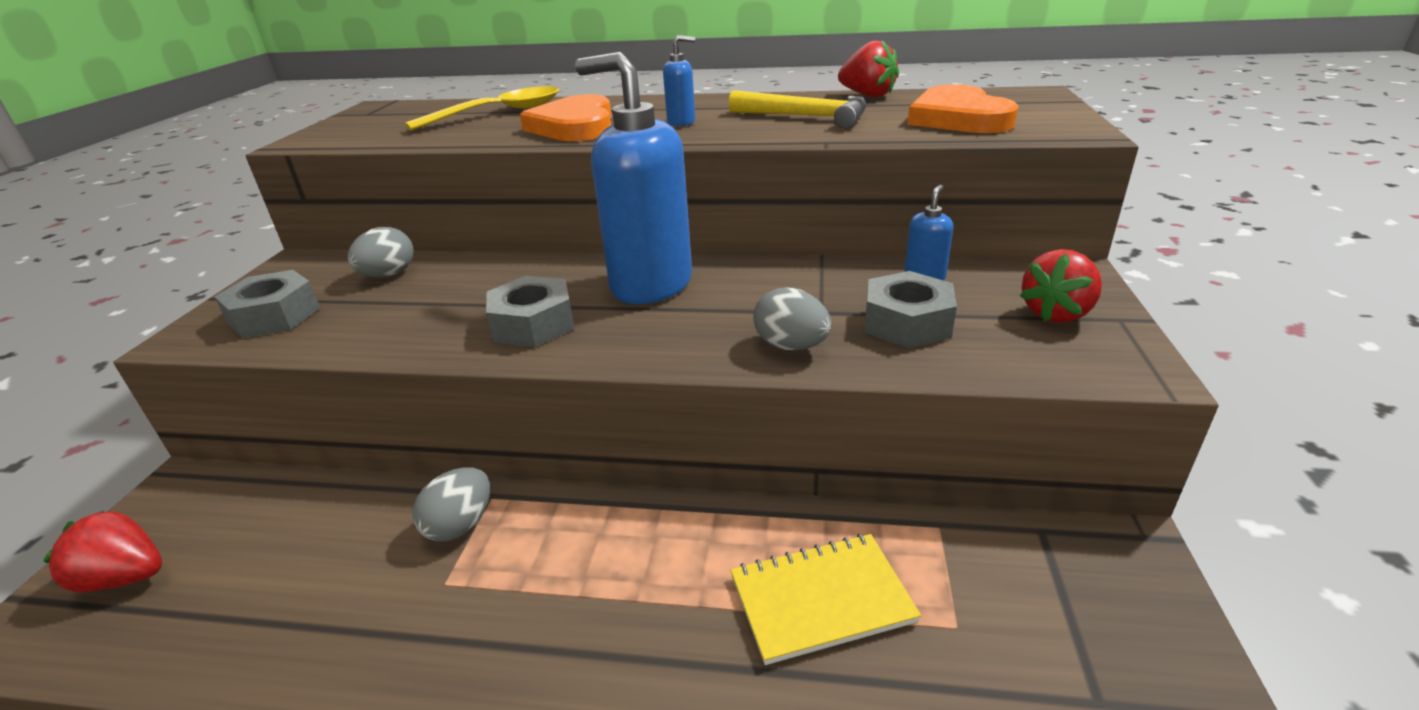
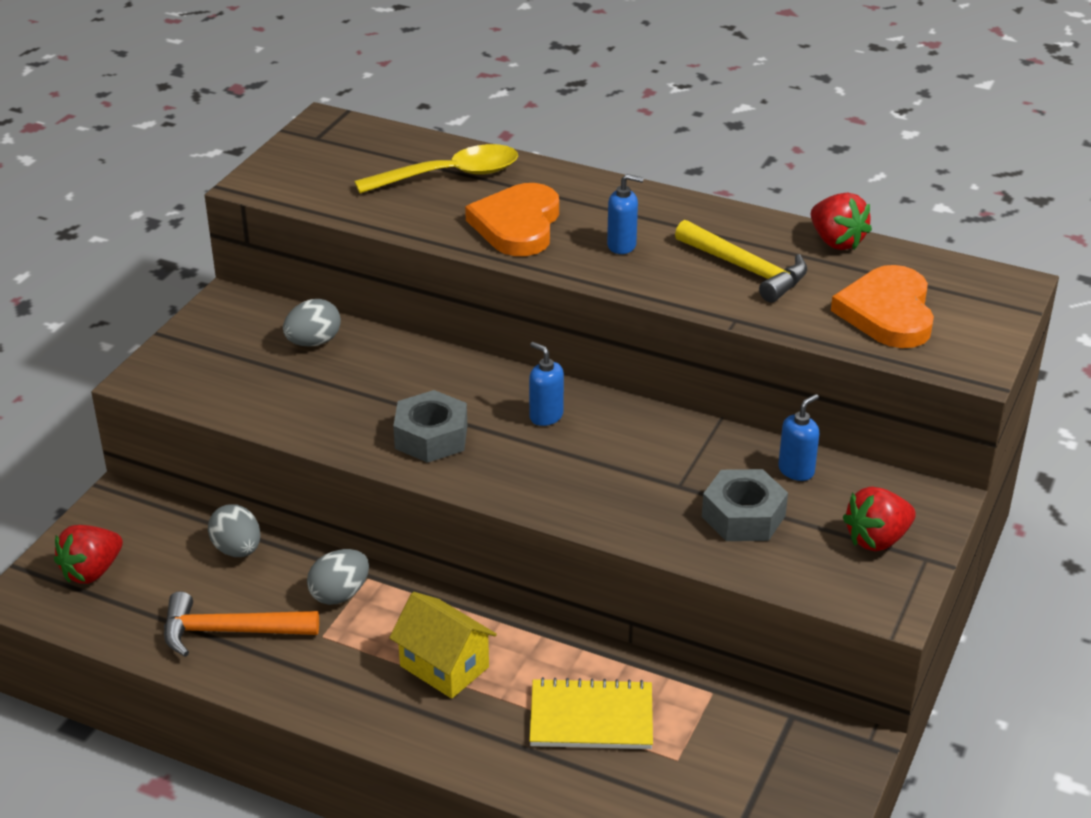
camera: 15 degrees right, 5 degrees up
(125, 578) = (92, 571): red strawberry -> red strawberry turned 75 degrees counterclockwise
(274, 316) = (215, 371): grey nut -> none
(316, 611) = (230, 631): none -> orange hammer
(612, 582) = (444, 666): none -> yellow house
(650, 285) = (546, 416): blue soap dispenser -> blue soap dispenser, size x0.41
(791, 346) = (633, 515): grey egg -> grey egg (237, 550)

